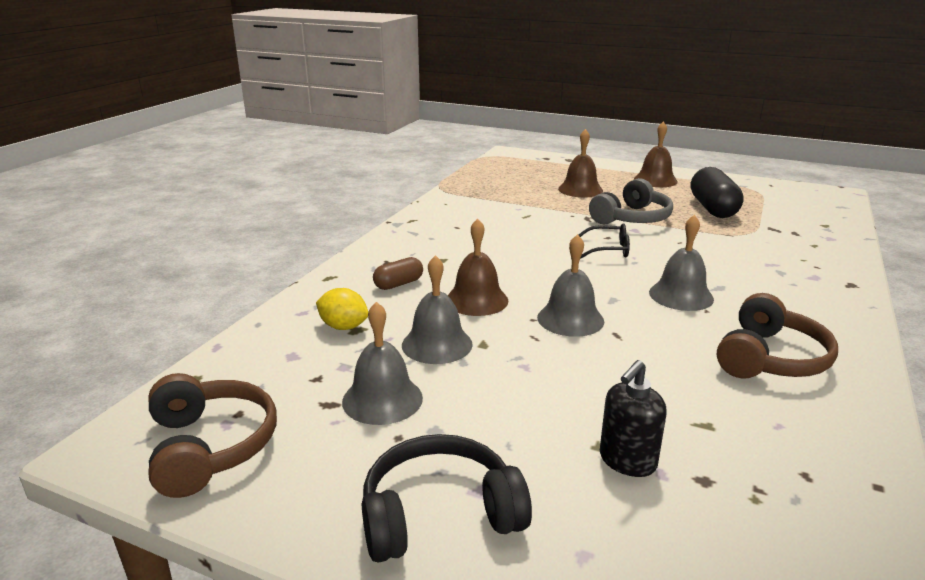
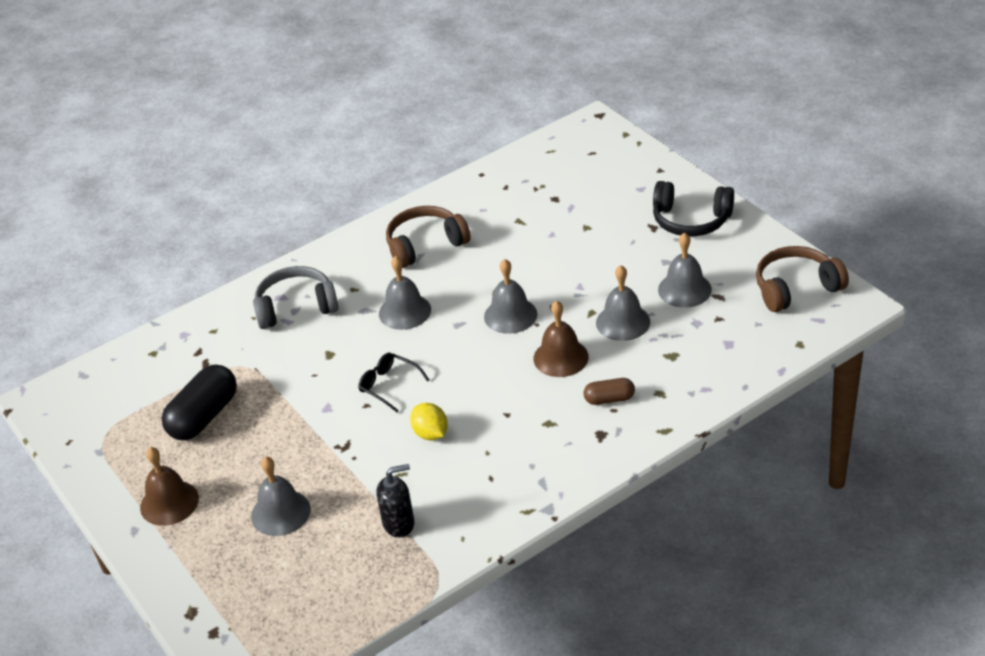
camera: 145 degrees left, 15 degrees up
(210, 447) = (796, 288): brown headphones -> brown headphones turned 60 degrees clockwise
(343, 327) = (680, 361): yellow lemon -> yellow lemon (430, 433)
(580, 189) = (280, 512): brown bell -> grey bell
(627, 461) = (581, 216): black soap dispenser -> black soap dispenser (399, 523)
(632, 218) = (304, 429): grey headphones -> grey headphones (296, 307)

